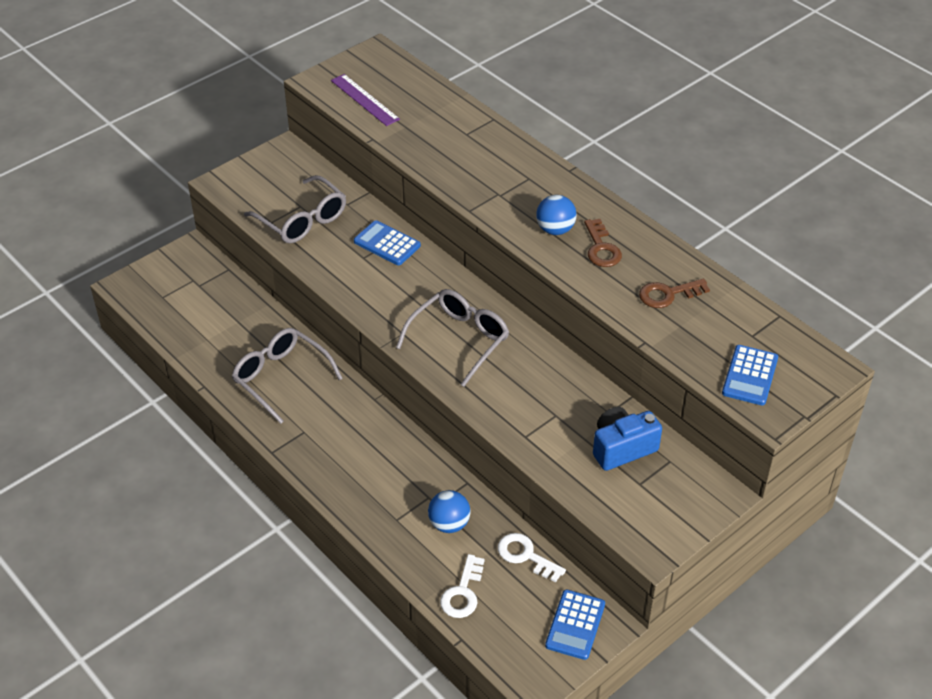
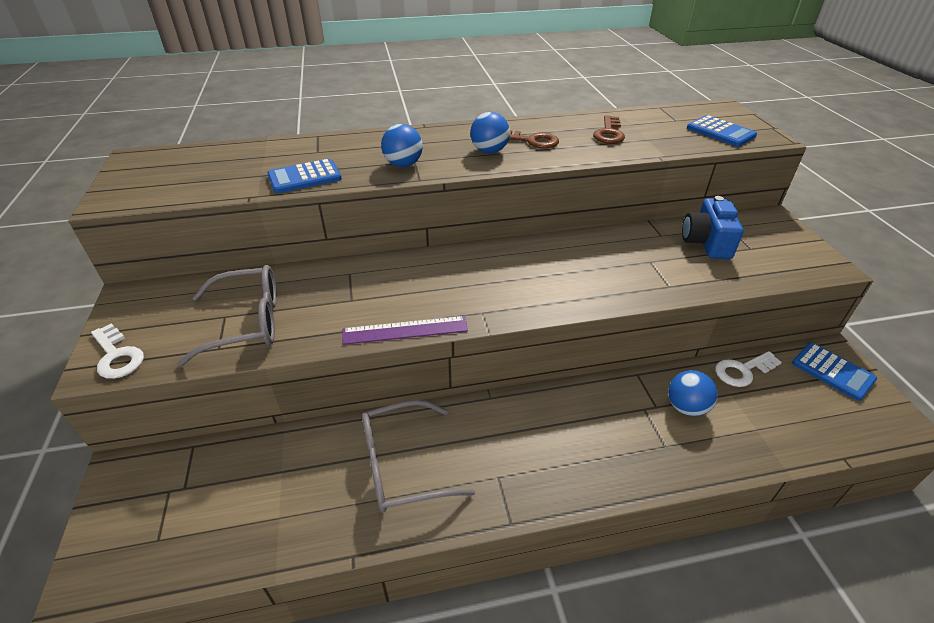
camera: 60 degrees left, 5 degrees down
(364, 100) = (187, 183): purple ruler -> purple ruler (405, 330)
(387, 244) = (350, 278): blue calculator -> blue calculator (304, 177)
(459, 340) = (520, 281): grey glasses -> none
(463, 592) = (780, 432): white key -> white key (117, 356)
(486, 190) = (403, 164): none -> blue ball

